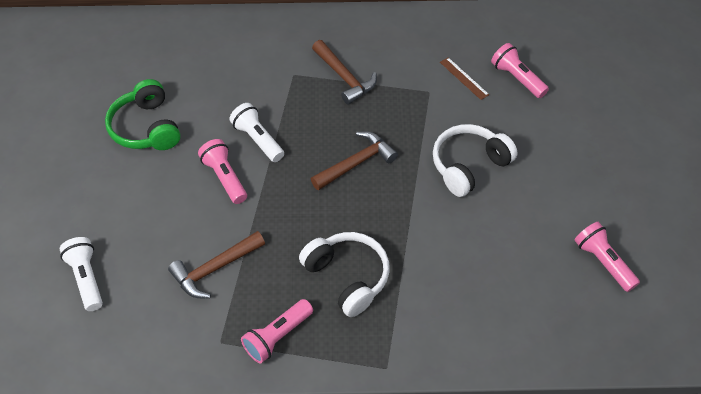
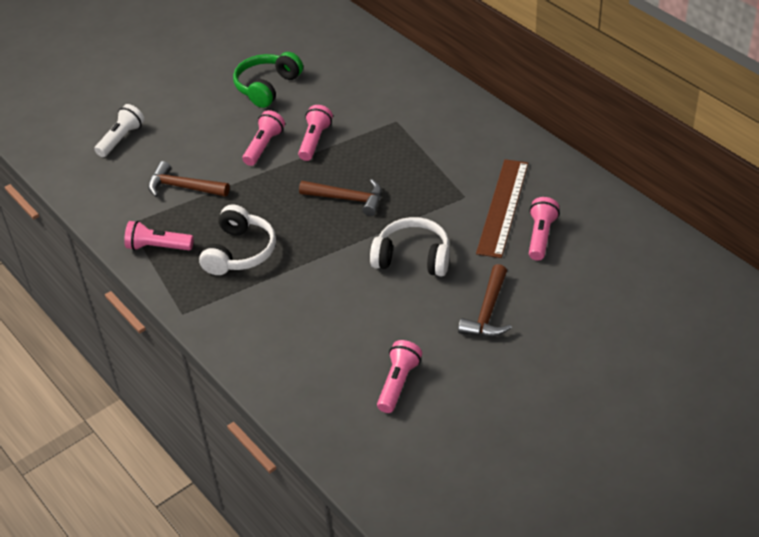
camera: 55 degrees right, 10 degrees down
(258, 139) = (314, 141): white flashlight -> pink flashlight
(344, 77) = (424, 146): brown hammer -> brown hammer (488, 312)
(464, 78) = (503, 207): brown ruler -> brown ruler, size x2.16

